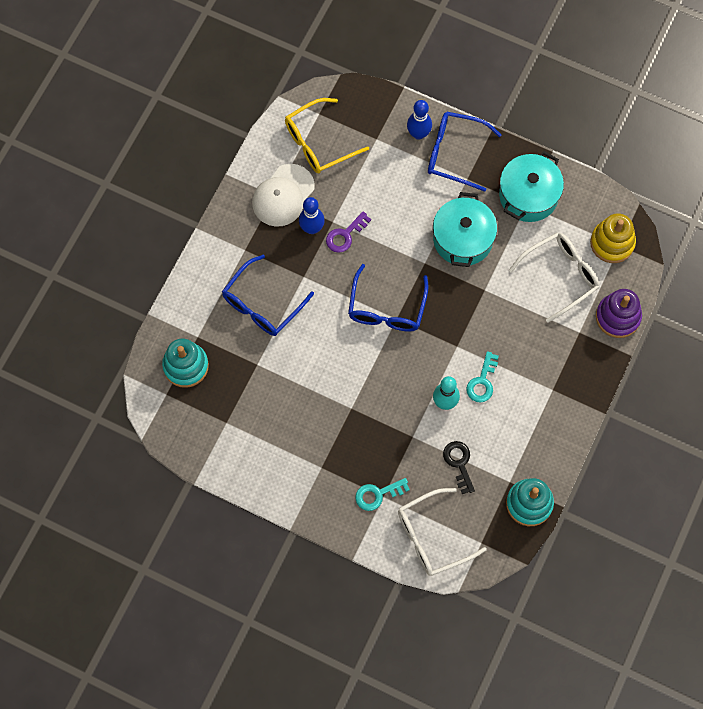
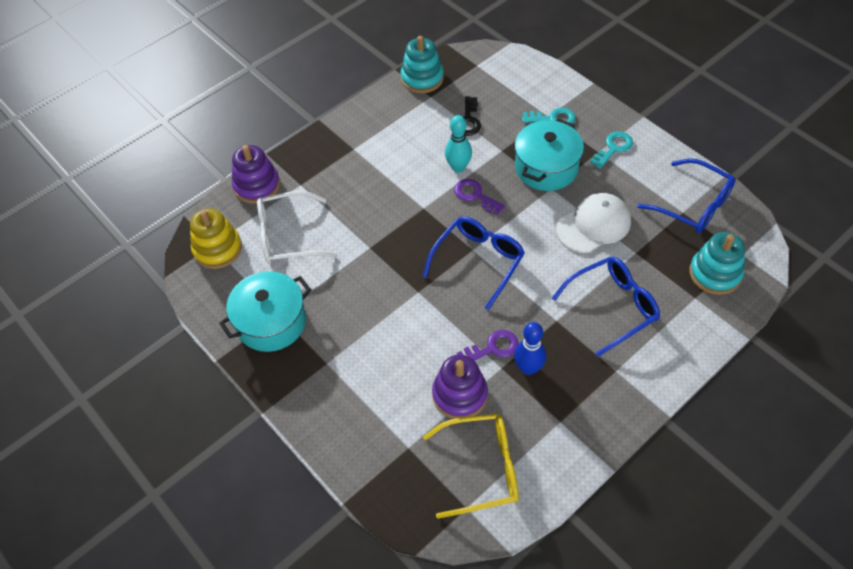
camera: 155 degrees left, 15 degrees down
(283, 195) = (549, 417): white cap -> white cap (593, 225)
(355, 189) = (460, 395): none -> purple stacking toy
(416, 375) = (475, 195): none -> purple key
(418, 134) = (355, 435): blue bowling pin -> none
(432, 537) = (517, 79): white glasses -> none
(454, 153) = (325, 396): blue glasses -> blue glasses (693, 205)
(463, 239) = (365, 302): turquoise pot -> turquoise pot (546, 167)
(482, 382) = (414, 173): turquoise key -> turquoise key (613, 148)

